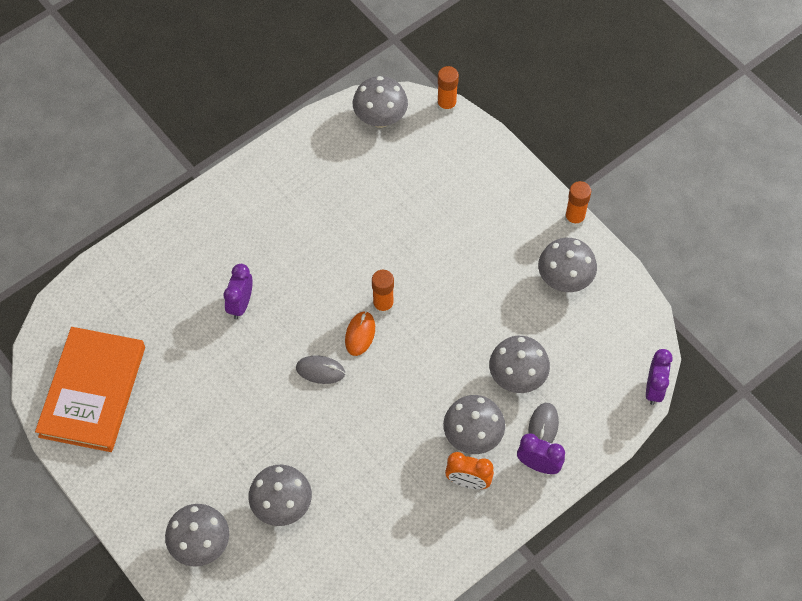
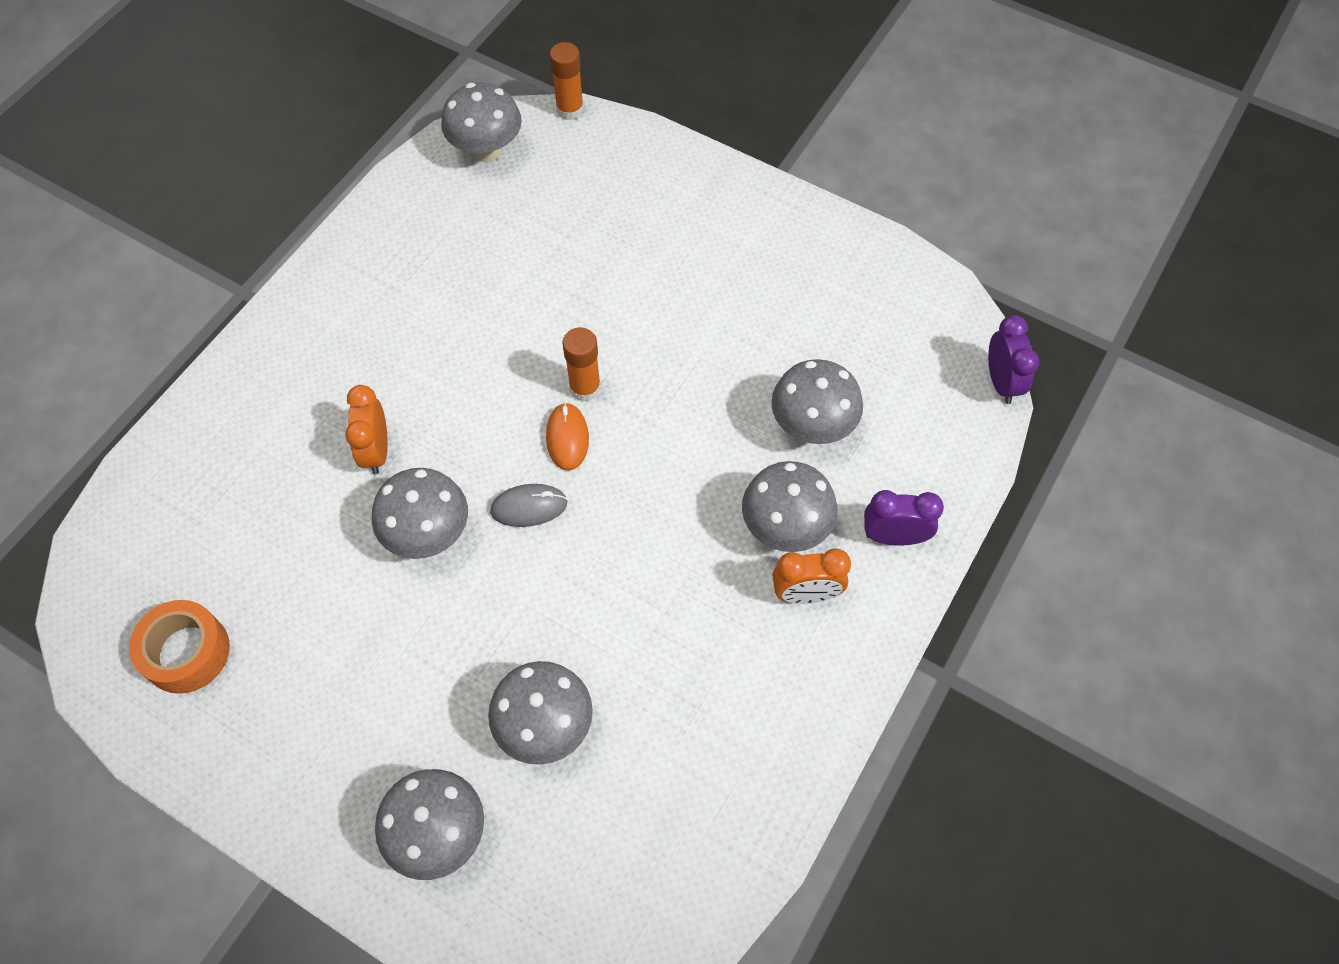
camera: 20 degrees left, 0 degrees up
(92, 391) = (186, 652): orange book -> orange tape
(241, 304) = (376, 451): purple clock -> orange clock
(543, 427) = (877, 481): grey mouse -> none
(564, 280) = (819, 279): grey mushroom -> grey mushroom (428, 534)
(574, 218) = (798, 199): orange glue stick -> none

